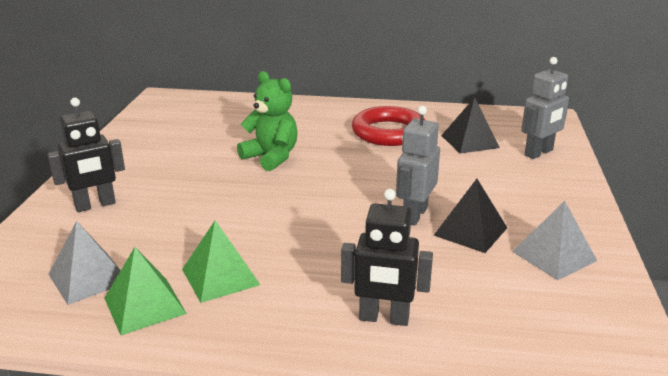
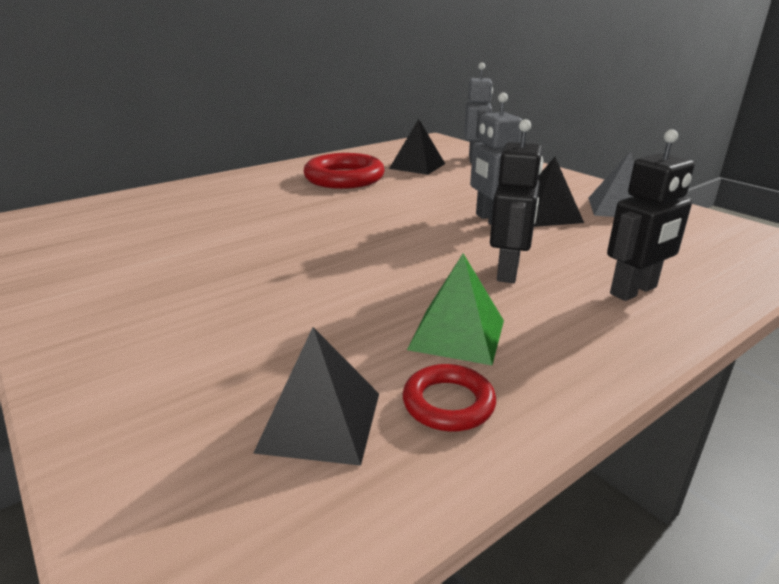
camera: 45 degrees left, 0 degrees up
(88, 278) = (320, 421): grey pyramid -> black pyramid
(95, 205) = (153, 349): black robot -> black robot (508, 272)
(144, 305) = (448, 403): green pyramid -> red ring
(271, 157) = (279, 227): green teddy bear -> none

